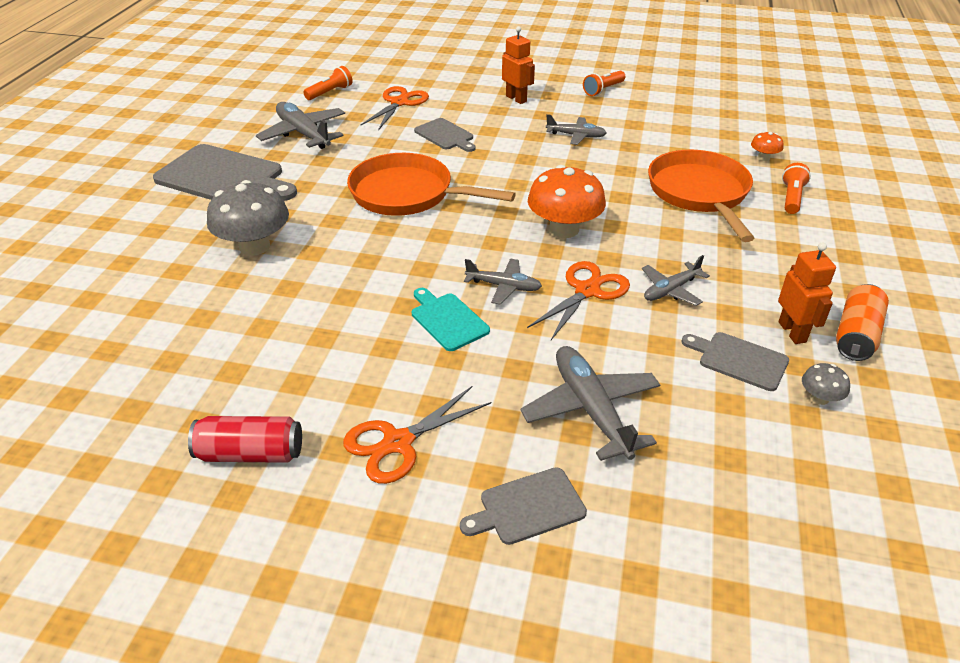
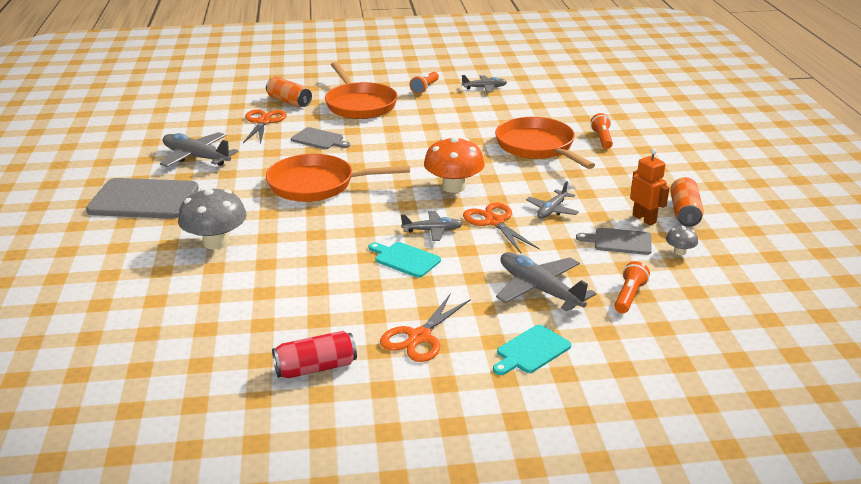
camera: 20 degrees left, 10 degrees down
(330, 92) = (196, 123): orange flashlight -> orange flashlight (629, 296)
(442, 82) = (289, 101): none -> orange can
(516, 99) = (359, 105): orange robot -> orange pan
(528, 507) = (531, 351): grey cutting board -> turquoise cutting board
(576, 136) = (424, 123): grey plane -> grey plane (484, 88)
(587, 291) = (494, 222): orange scissors -> orange scissors turned 45 degrees counterclockwise
(763, 157) = (569, 116): orange mushroom -> none

